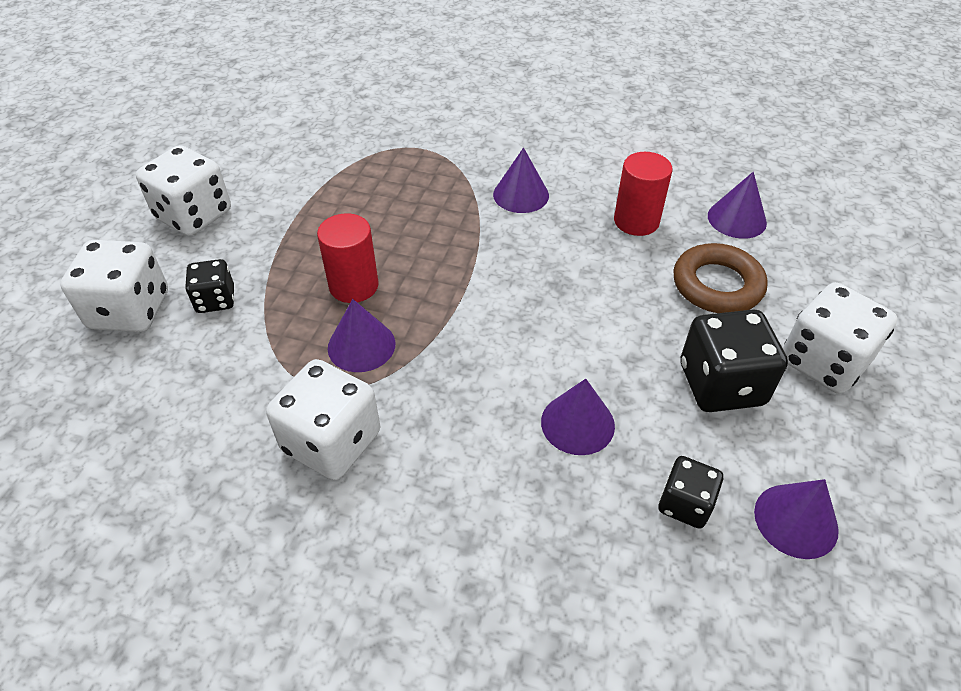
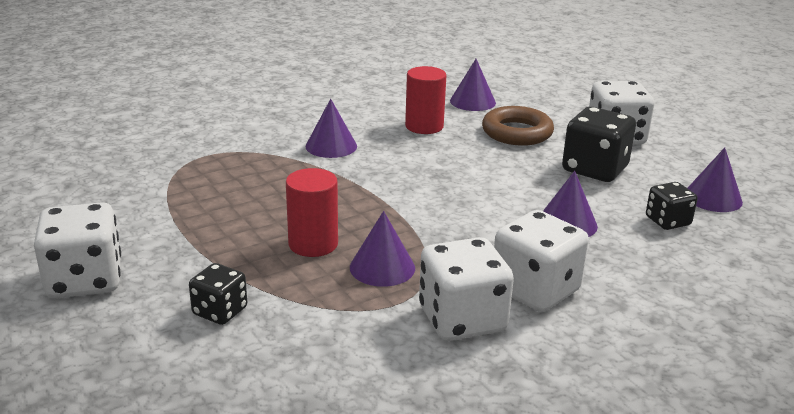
camera: 50 degrees left, 20 degrees down
(130, 310) = (153, 362): white dice -> white dice (535, 290)

